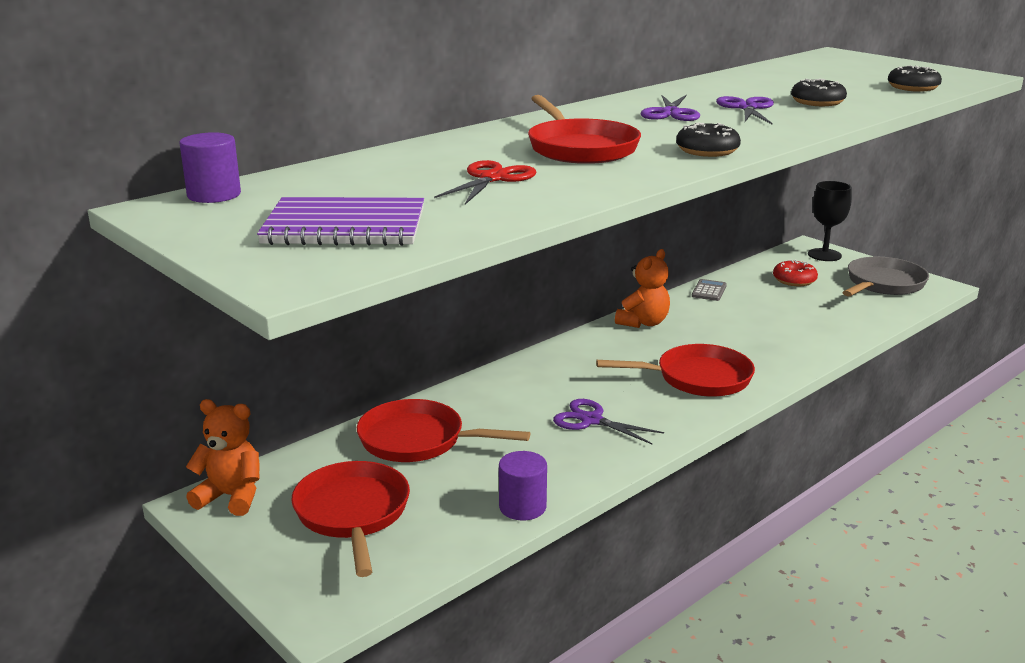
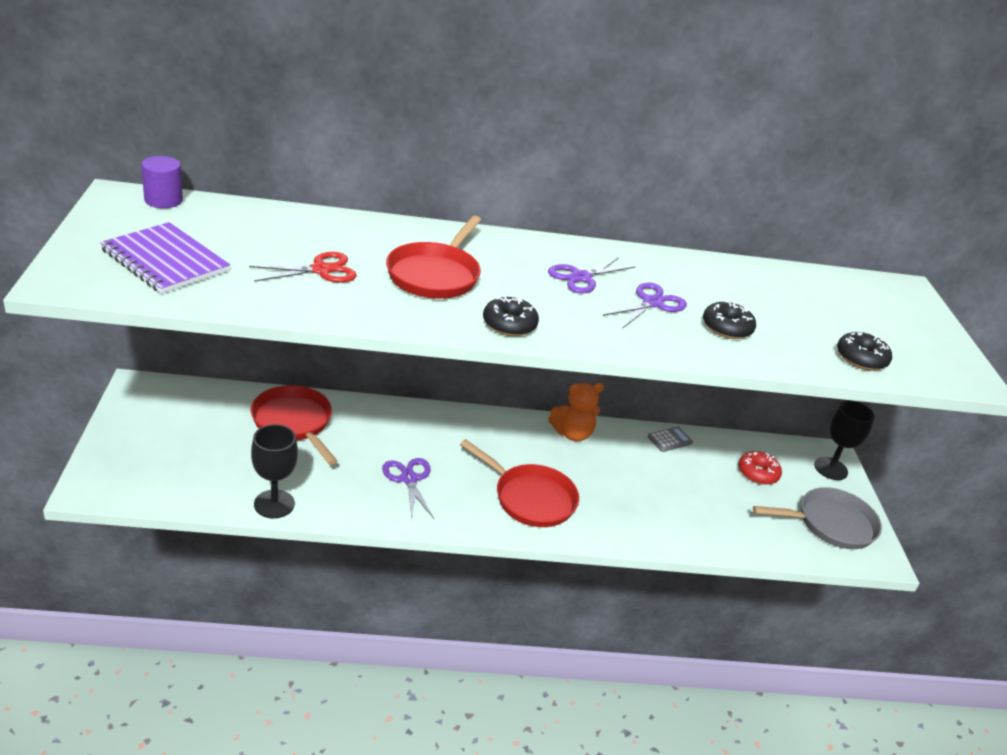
camera: 35 degrees right, 10 degrees up
(231, 497) = (156, 392): orange teddy bear -> none
(353, 514) = (190, 444): red pan -> none
(522, 507) = (274, 504): purple cylinder -> black goblet

